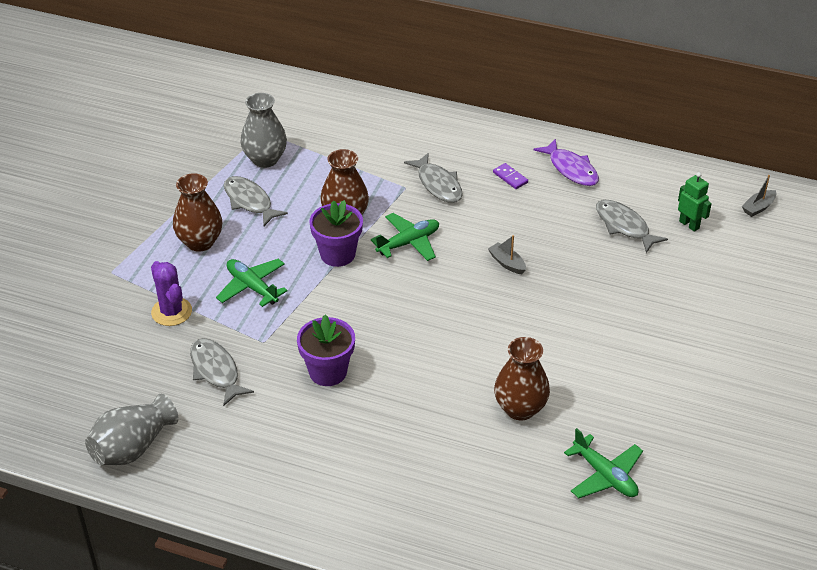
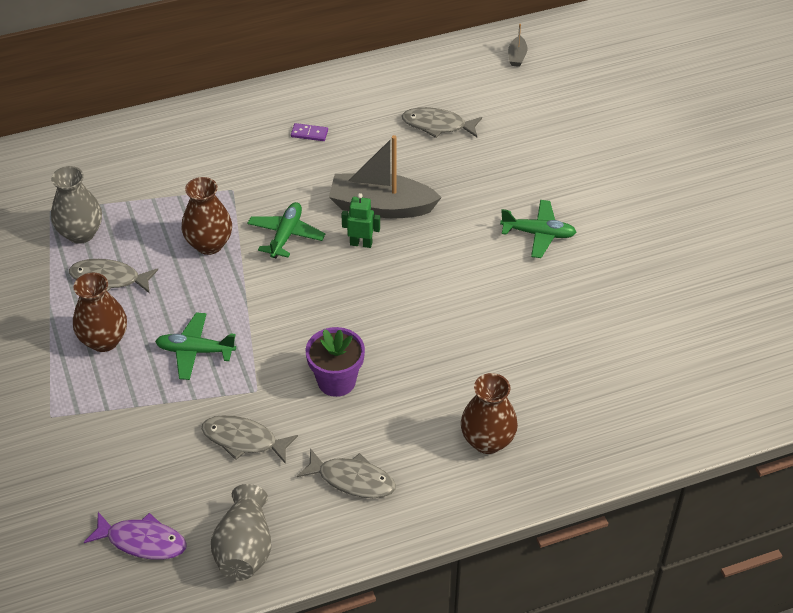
camera: 40 degrees left, 5 degrees up
(171, 312) = (147, 416): purple cactus -> none
(337, 254) = (237, 279): purple flower pot -> none
(438, 184) = (257, 172): grey fish -> grey fish (352, 480)
(507, 263) = (381, 206): grey boat -> grey boat, size x2.37
(520, 408) = (510, 315): brown vase -> brown vase (487, 441)
(571, 169) = (349, 100): purple fish -> purple fish (142, 541)
(605, 475) = (619, 327): green plane -> green plane (538, 234)
(689, 224) = (482, 97): green robot -> green robot (361, 243)

